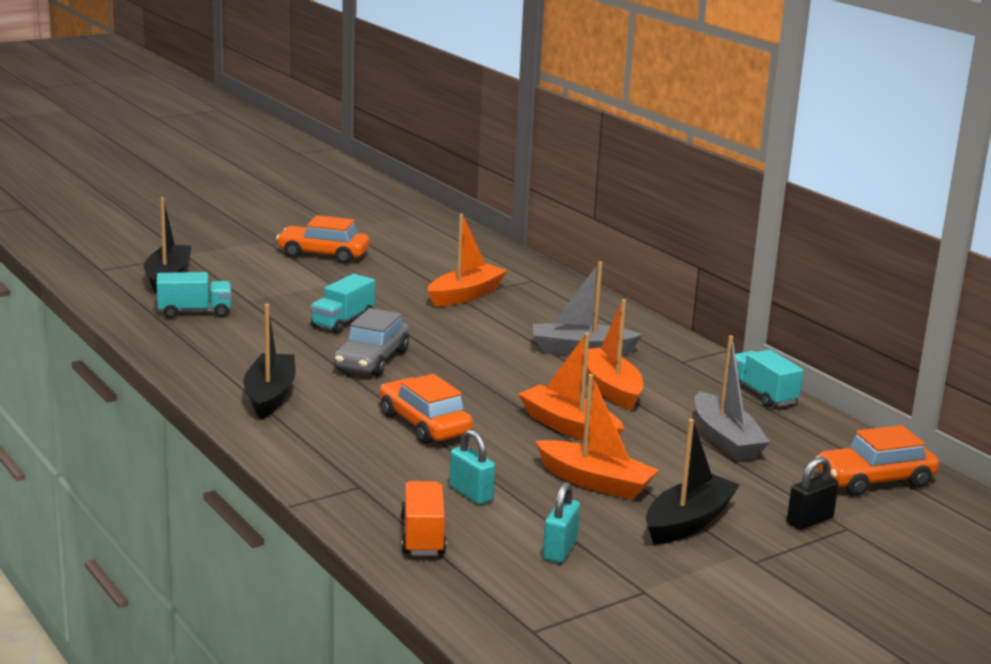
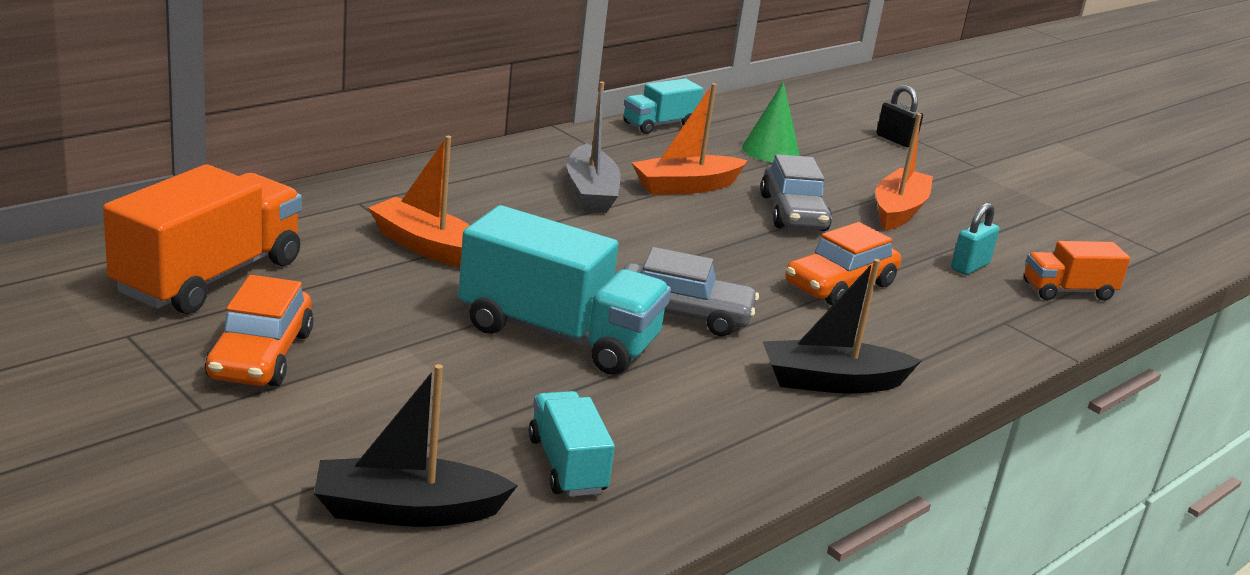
camera: 100 degrees left, 5 degrees up
(343, 321) = (558, 335): turquoise truck -> turquoise truck, size x1.83
(415, 245) = (209, 277): none -> orange truck
(560, 550) = (1031, 234): turquoise padlock -> none
(569, 427) = (793, 213): orange boat -> grey car
(688, 522) = (937, 182): black boat -> none
(725, 439) = (770, 151): grey boat -> green cone
(874, 480) = (806, 110): orange car -> none

